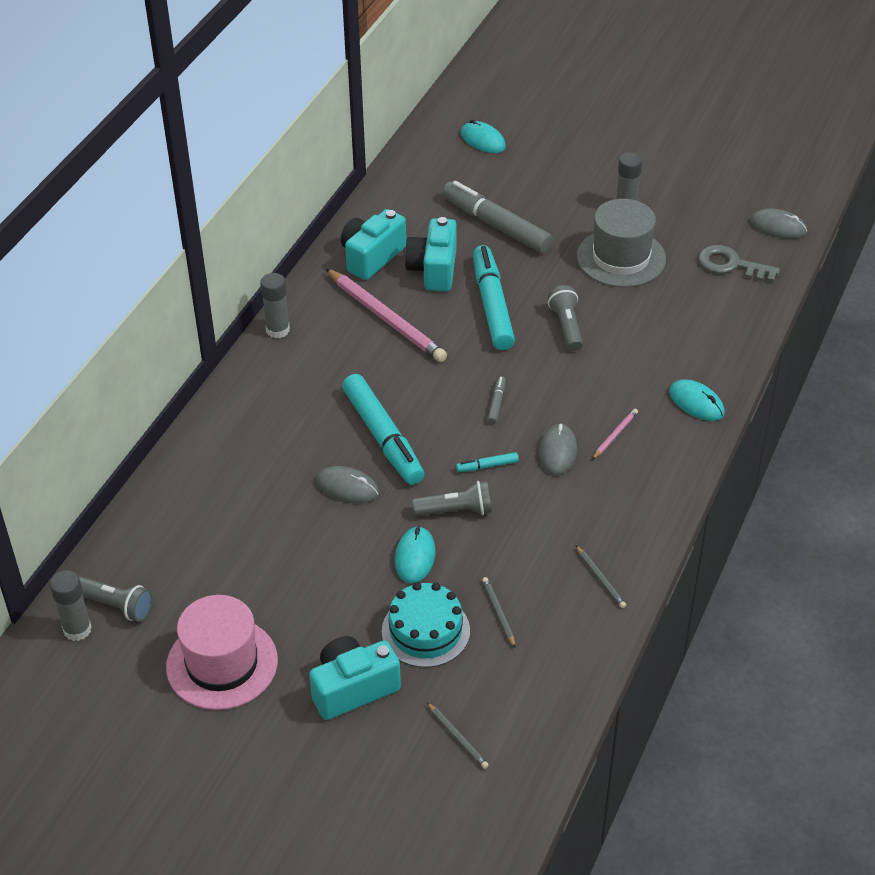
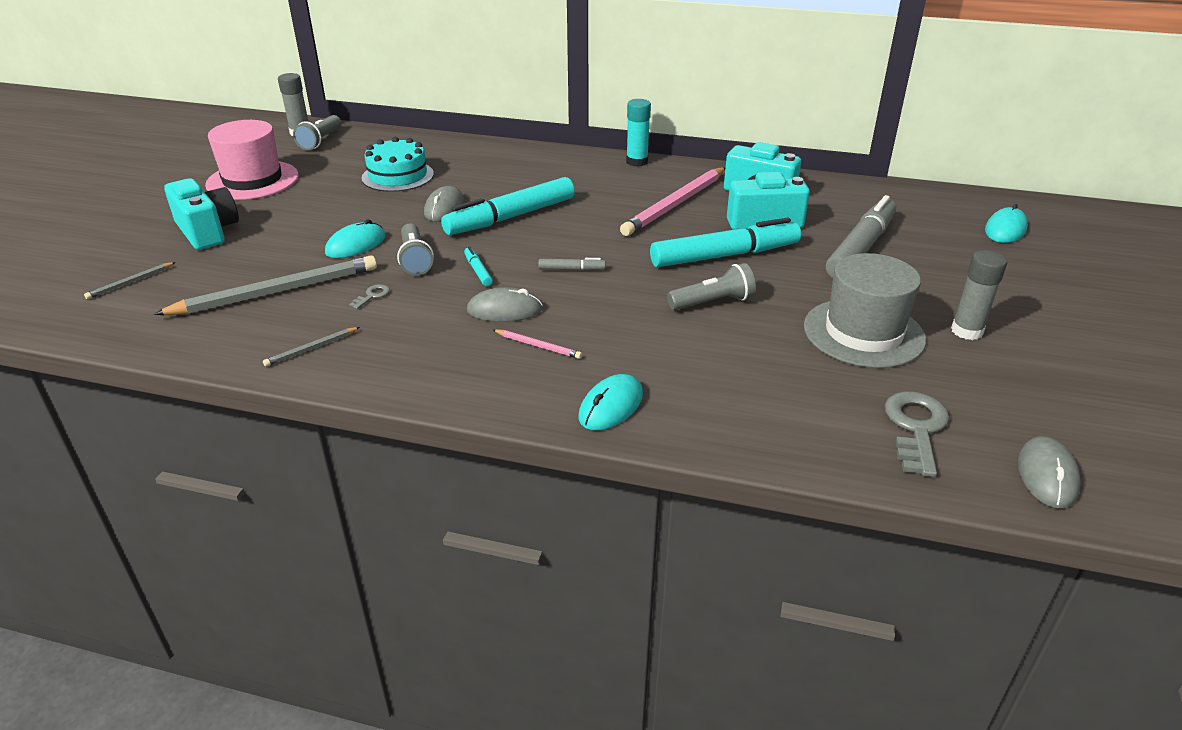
camera: 80 degrees right, 10 degrees down
(278, 330) = (637, 162): grey glue stick -> turquoise glue stick
(415, 557) = (356, 245): turquoise mouse -> turquoise mouse turned 45 degrees counterclockwise
(425, 631) = (263, 257): turquoise cake -> turquoise cake (398, 176)
(498, 613) = (276, 291): grey pencil -> grey pencil, size x2.32
(519, 540) = (372, 296): none -> grey key

